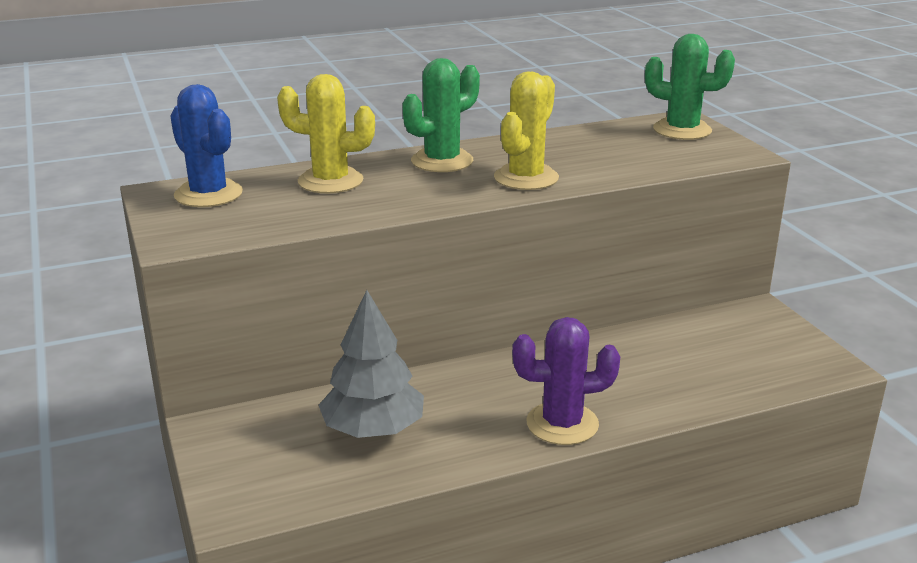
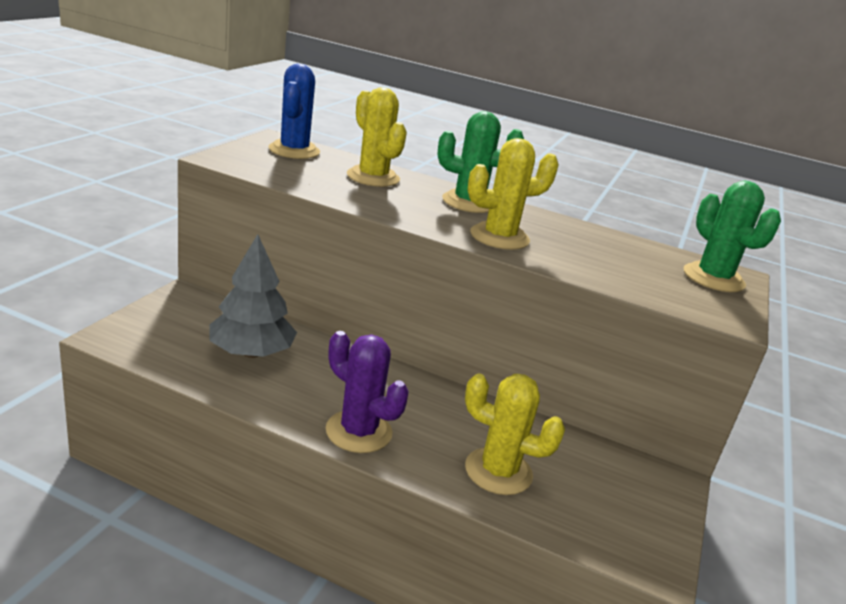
camera: 40 degrees right, 0 degrees up
(680, 380) = (498, 471): none -> yellow cactus

